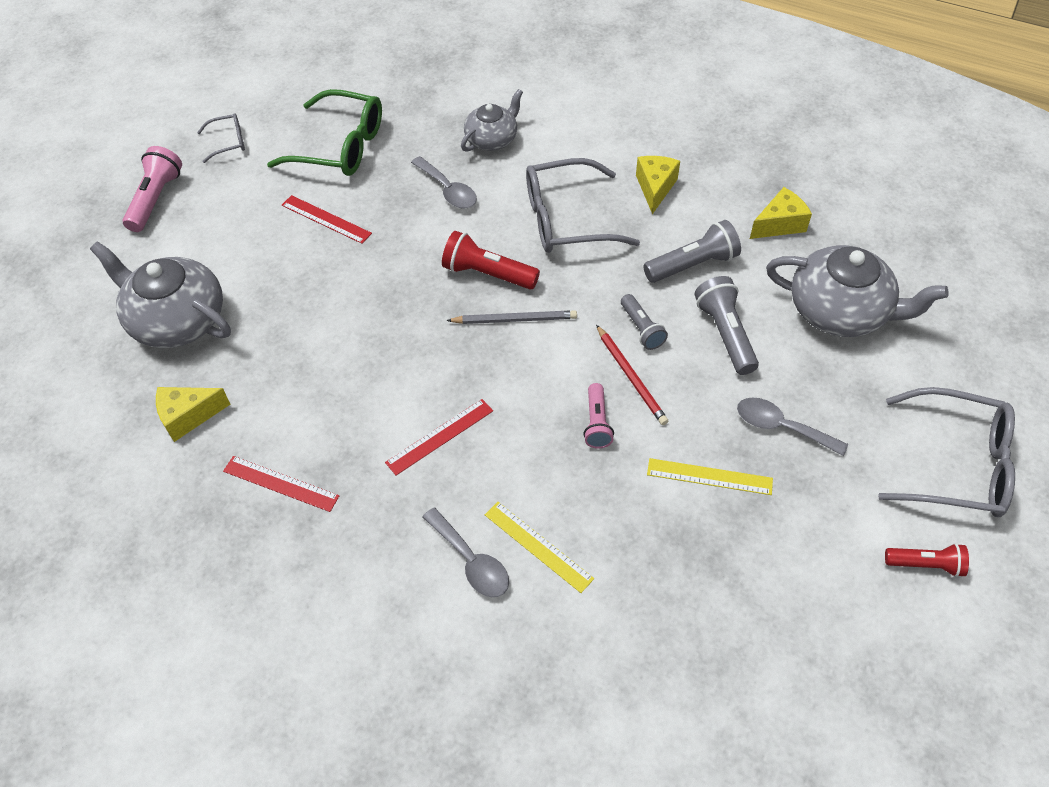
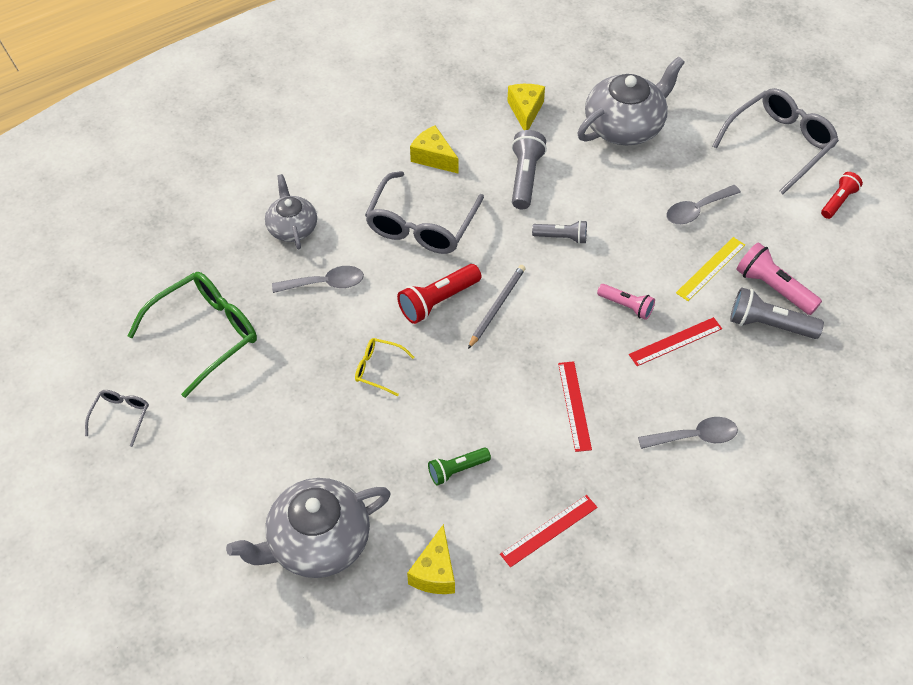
camera: 60 degrees left, 0 degrees up
(156, 199) = (147, 504): pink flashlight -> pink flashlight (773, 288)
(307, 380) = (457, 470): none -> green flashlight
(326, 219) = (287, 382): red ruler -> red ruler (675, 341)
(381, 270) = (378, 369): none -> yellow glasses
(538, 546) = (706, 391): yellow ruler -> none
(631, 377) = (600, 266): red pencil -> none
(725, 334) = (600, 195): grey flashlight -> grey flashlight (769, 325)

